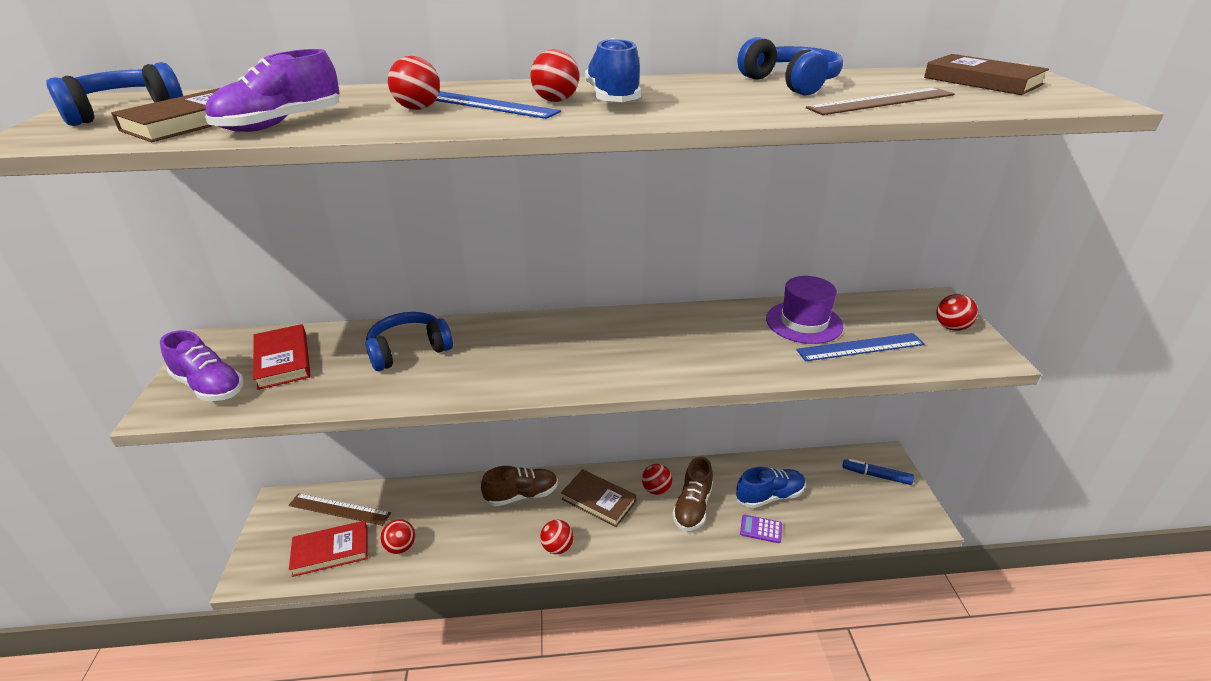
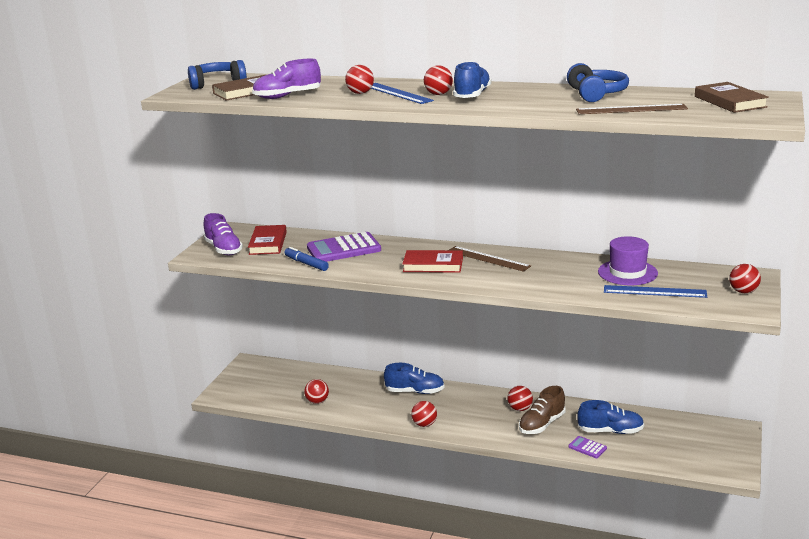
camera: 25 degrees right, 10 degrees down
(331, 551) = (271, 394): red book -> red book (433, 265)
(339, 509) = (285, 374): brown ruler -> brown ruler (488, 258)
(409, 350) = (343, 249): blue headphones -> purple calculator
(521, 495) = (415, 391): brown shoe -> blue shoe
(598, 500) = (470, 406): brown book -> none
(876, 476) = (717, 438): blue marker -> blue marker (306, 264)

